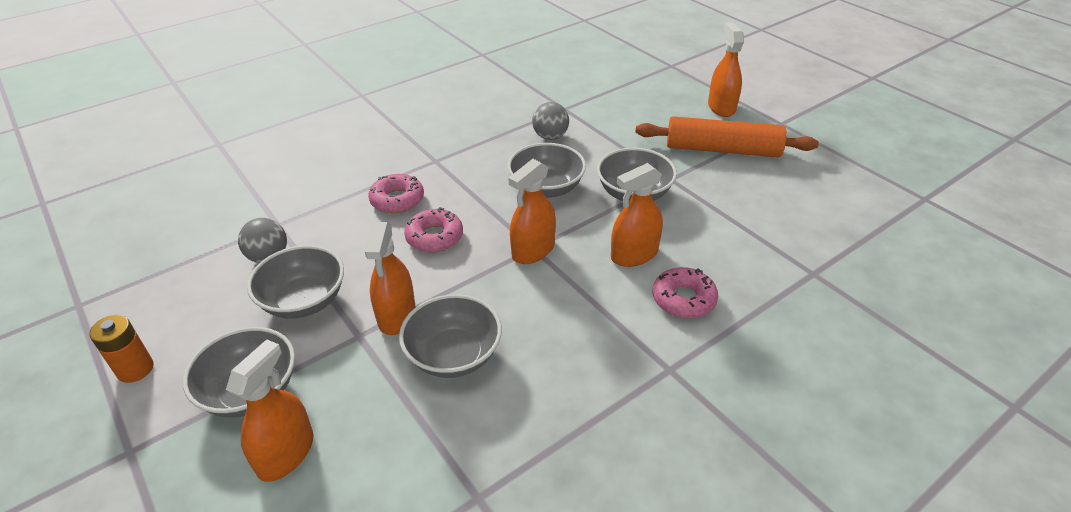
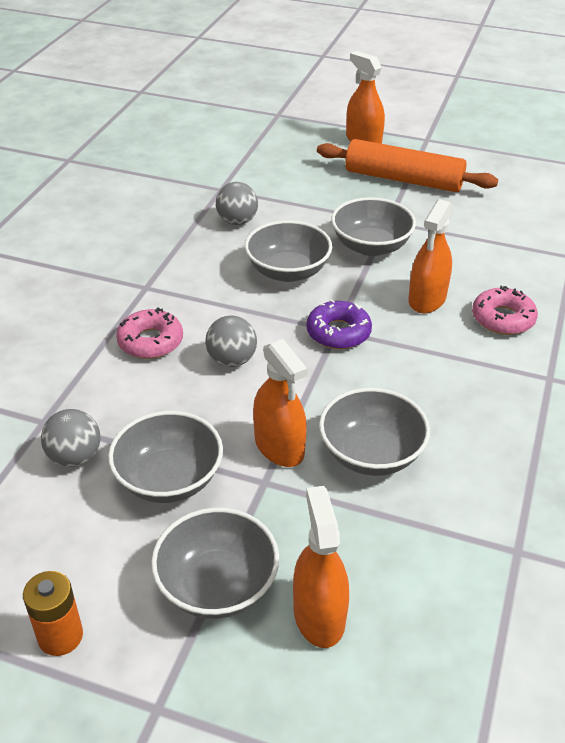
camera: 35 degrees left, 0 degrees up
(434, 237) = (232, 360): pink donut -> grey ball
(533, 250) = (338, 332): orange spray bottle -> purple donut
(722, 150) = (403, 179): orange rolling pin -> orange rolling pin turned 45 degrees clockwise

